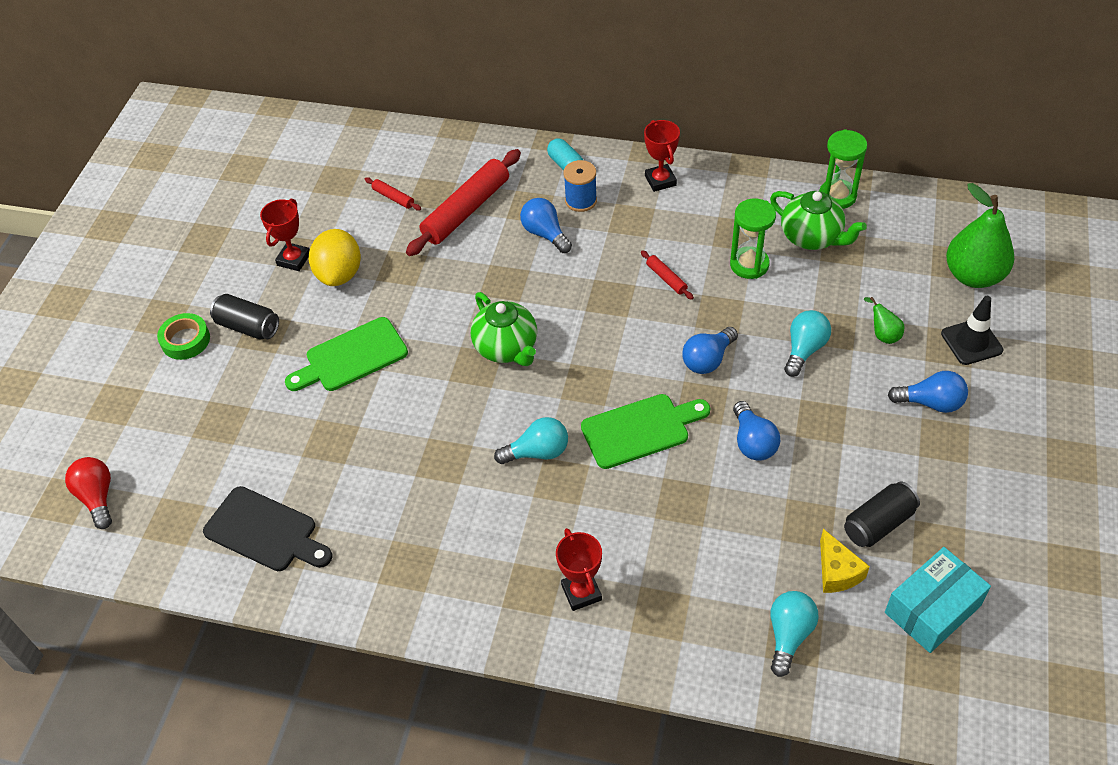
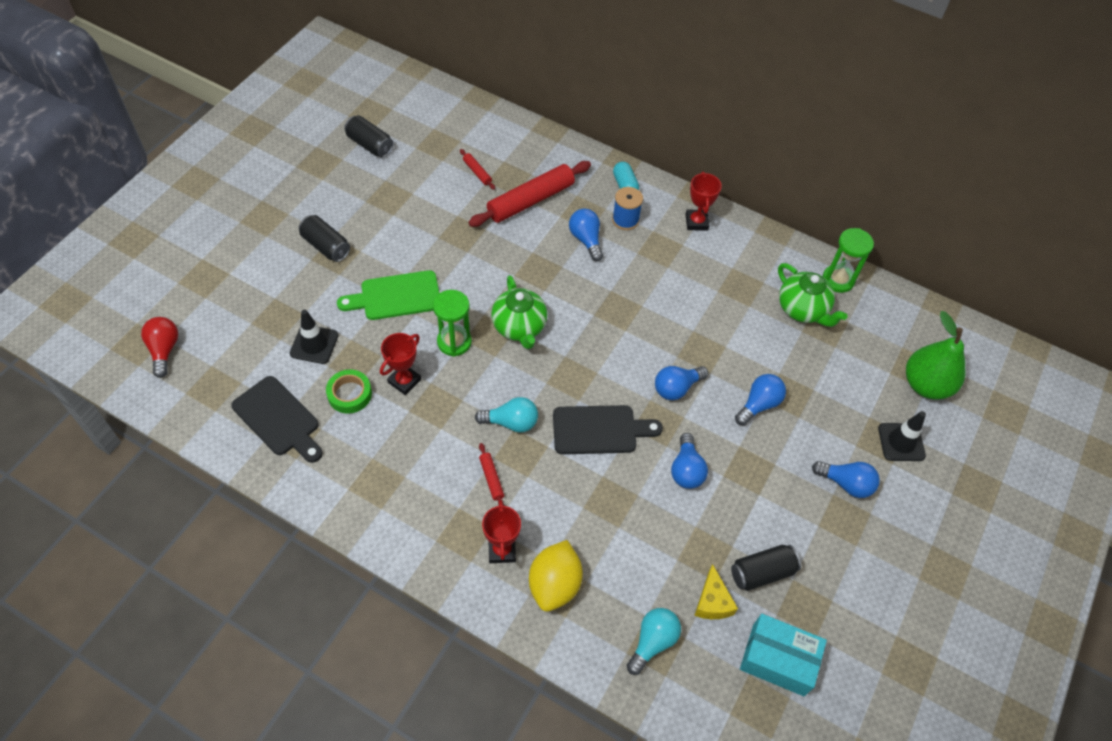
camera: 10 degrees right, 5 degrees up
(185, 340) = (275, 242): green tape -> green tape (349, 394)
(257, 203) = (370, 145): none -> black can
(276, 437) = (314, 344): none -> black traffic cone
(294, 259) = (381, 201): red trophy -> red trophy (404, 381)
(339, 274) = (412, 224): yellow lemon -> yellow lemon (554, 584)
(640, 430) = (599, 430): green cutting board -> black cutting board
(666, 278) = (669, 308): red rolling pin -> red rolling pin (491, 478)
(749, 265) = (741, 317): green hourglass -> green hourglass (454, 342)
(804, 350) = (759, 404): turquoise light bulb -> blue light bulb
(883, 334) = (829, 412): green pear -> none
(932, 609) = (778, 660): turquoise box -> turquoise box turned 45 degrees clockwise

